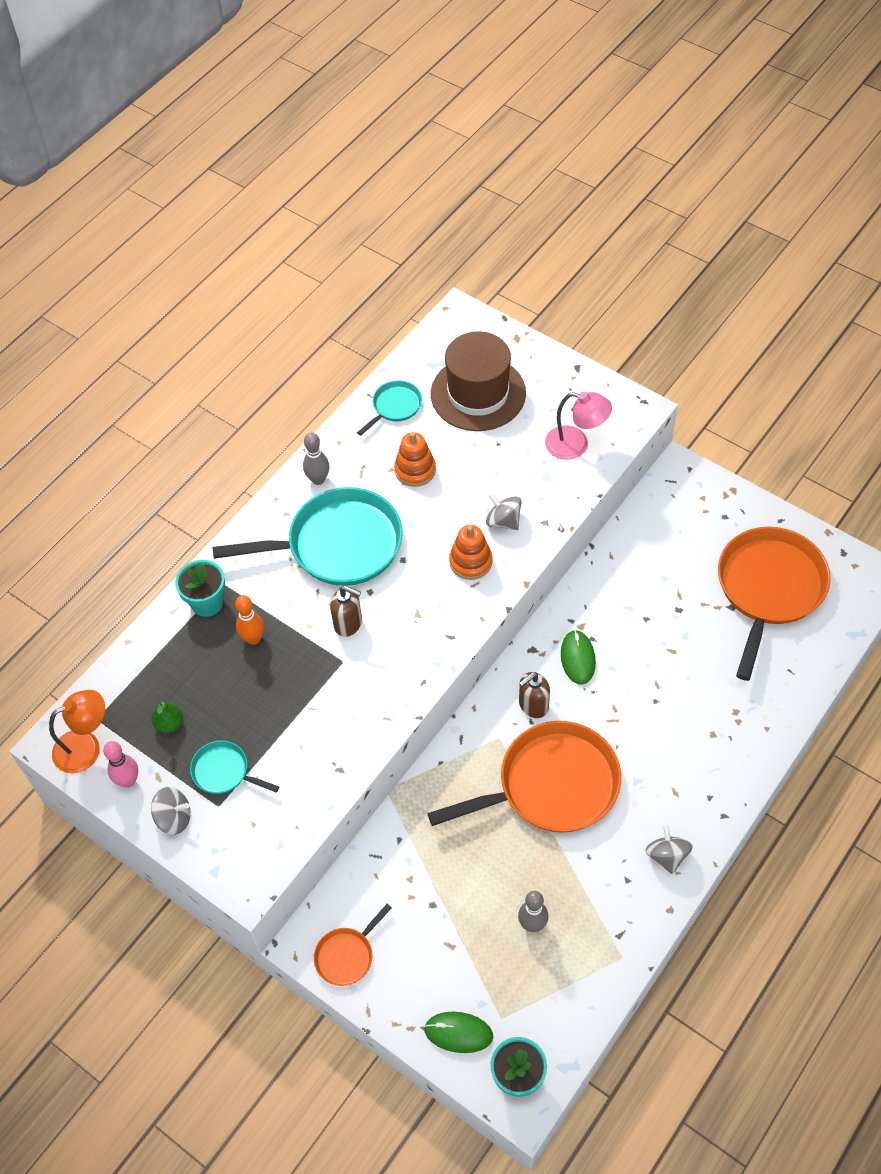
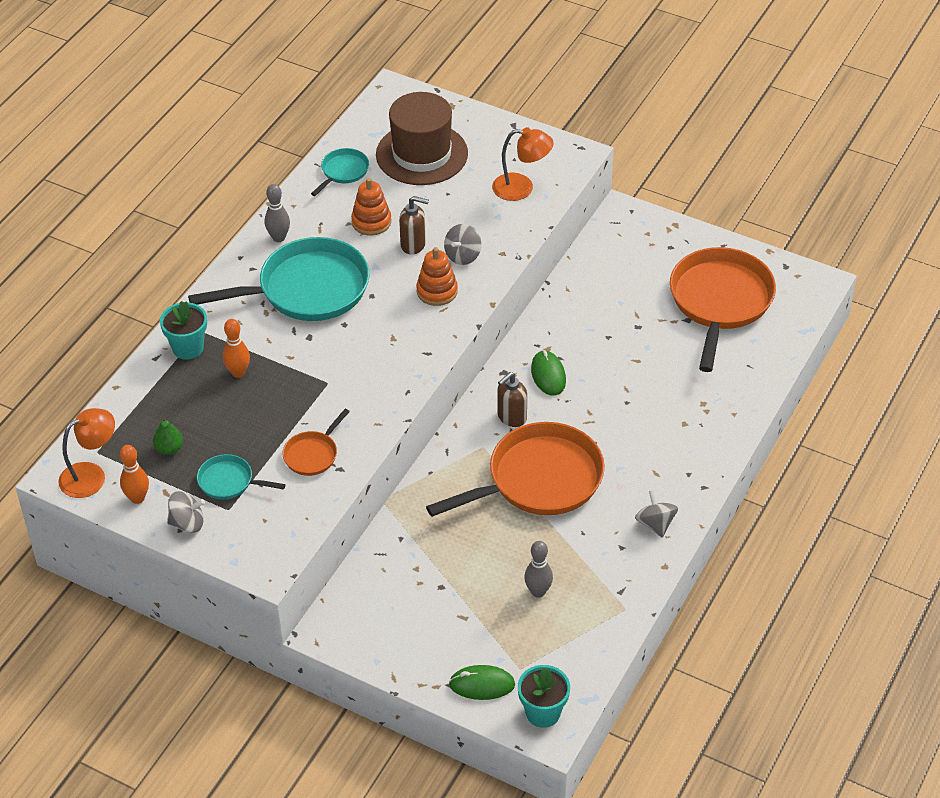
camera: 10 degrees left, 10 degrees down
(128, 780) = (137, 498): pink bowling pin -> orange bowling pin
(347, 955) = (366, 636): orange pan -> orange pan (313, 454)
(348, 623) = (328, 352): brown soap dispenser -> brown soap dispenser (413, 245)
(503, 521) = (463, 256): grey spinning top -> grey spinning top turned 90 degrees counterclockwise
(575, 445) = (521, 188): pink lamp -> orange lamp

